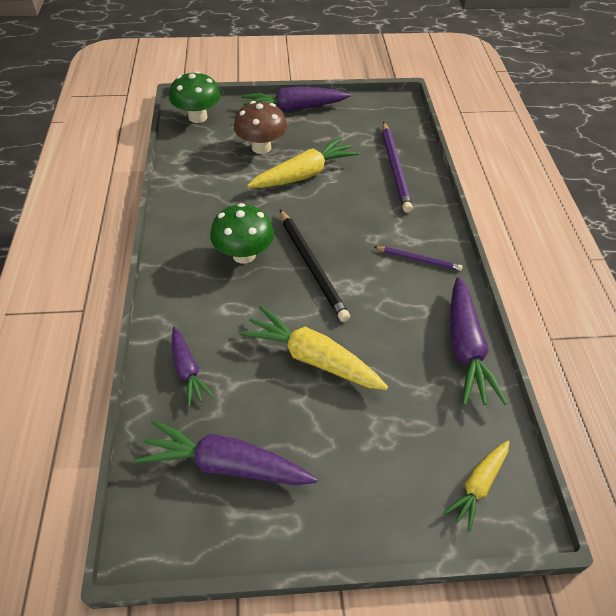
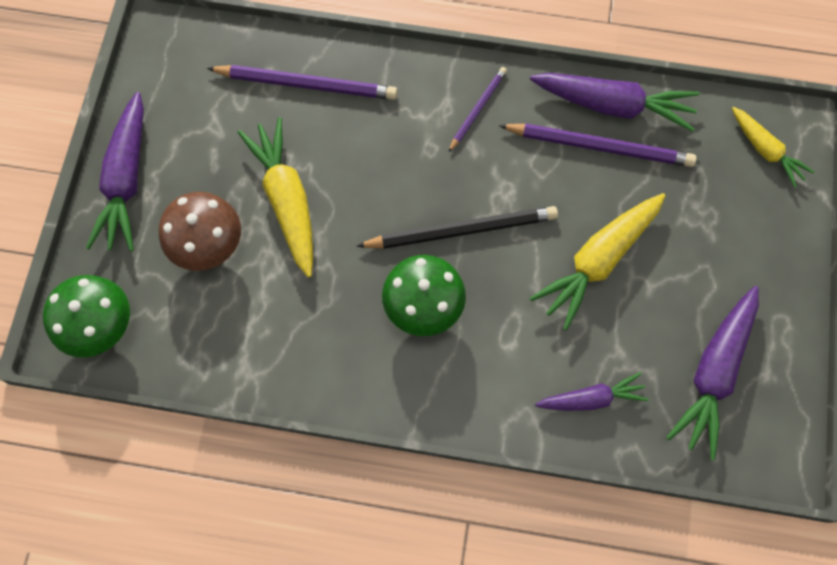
camera: 75 degrees left, 20 degrees up
(421, 344) = (600, 146): none -> purple pencil

